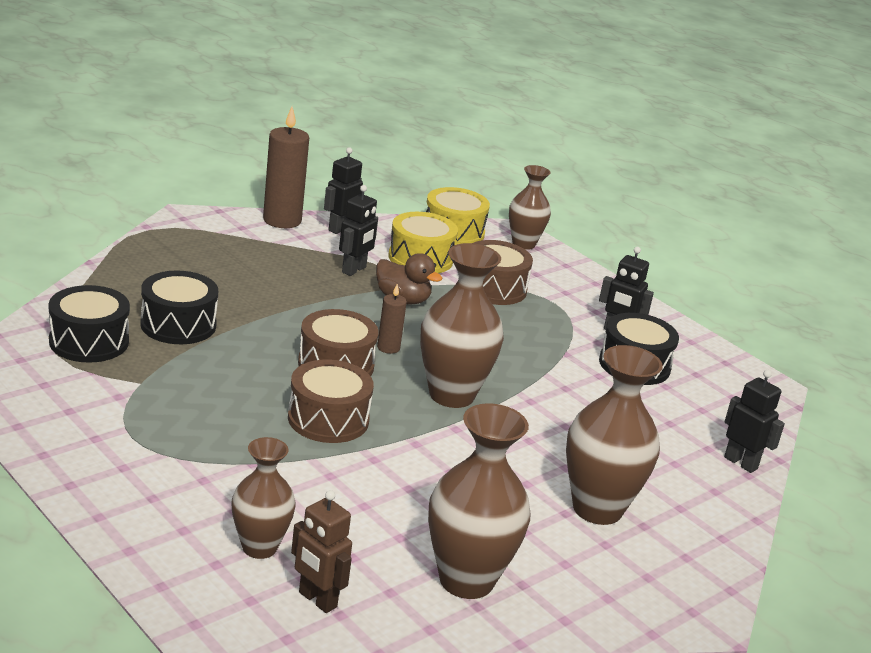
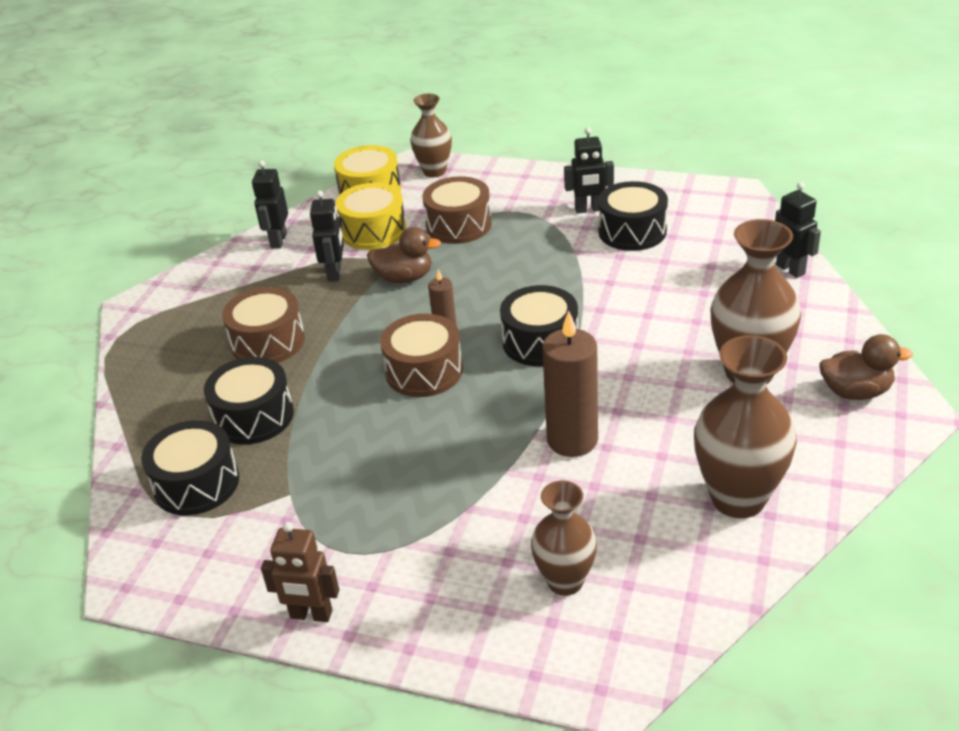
camera: 25 degrees left, 10 degrees up
(282, 220) = (221, 261): brown candle -> brown candle (572, 440)
(317, 600) = (661, 596): brown robot -> brown robot (311, 615)
(328, 419) = (477, 426): brown drum -> brown drum (268, 342)
(451, 395) = (540, 342): brown vase -> black drum
(674, 574) = (856, 392): none -> brown duck
(741, 463) = (790, 269): black robot -> black robot turned 45 degrees clockwise

